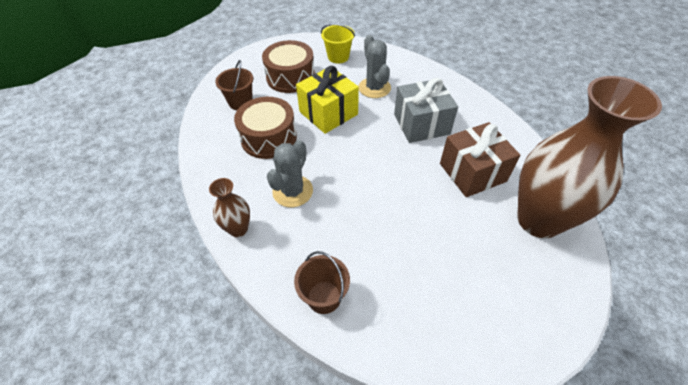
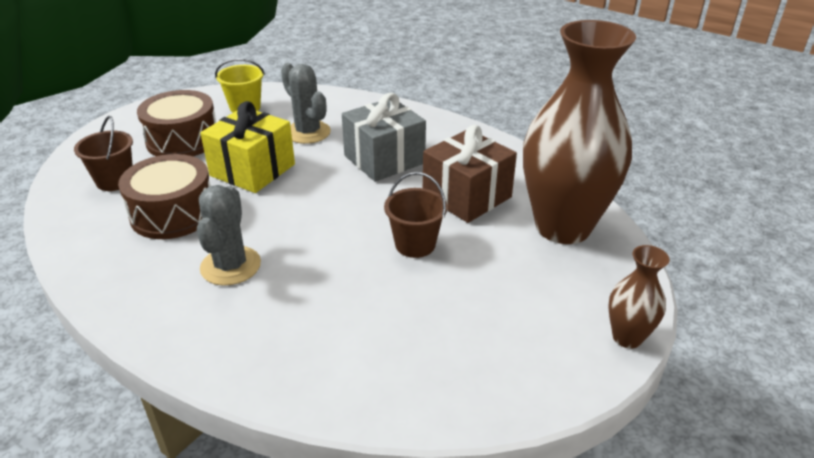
camera: 20 degrees left, 15 degrees down
(238, 229) = (162, 327): brown vase -> brown vase (627, 337)
(324, 297) = (318, 373): brown bucket -> brown bucket (415, 244)

